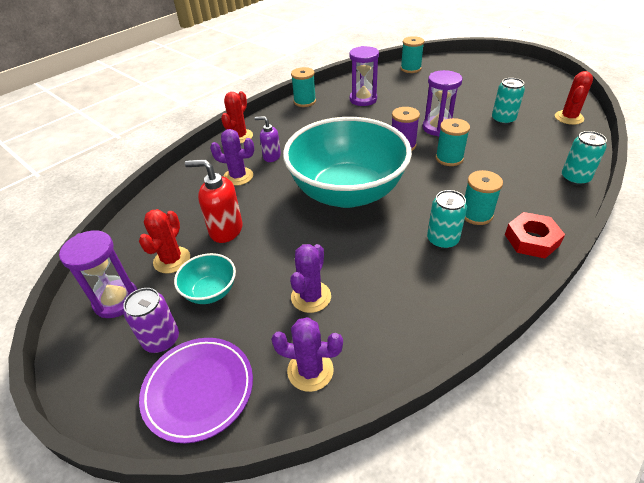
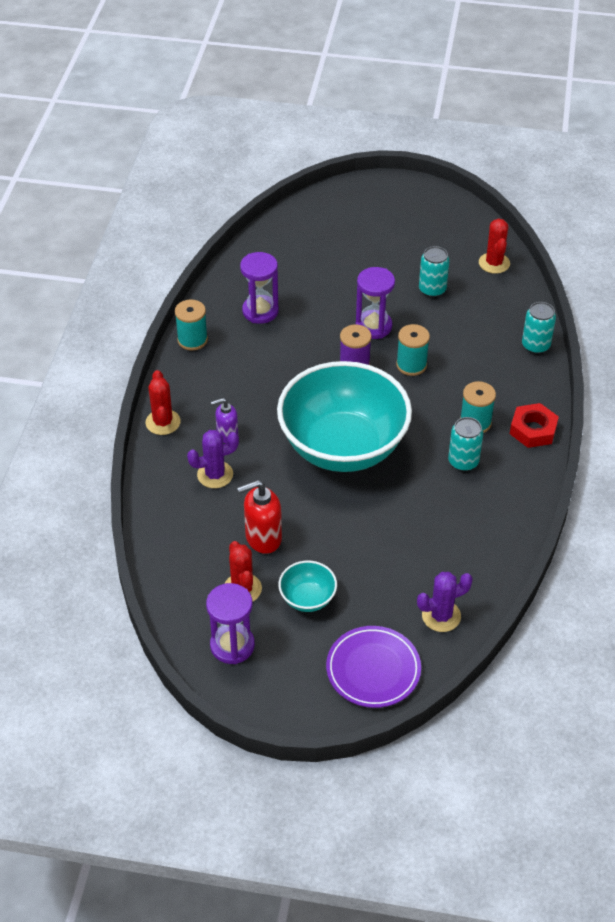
camera: 35 degrees left, 5 degrees up
(161, 339) = (307, 653): purple can -> none
(311, 297) = (395, 562): purple cactus -> none
(410, 69) = (278, 237): turquoise spool -> none

